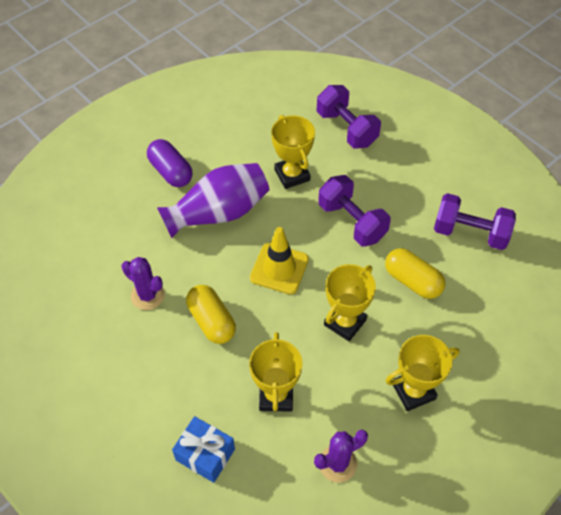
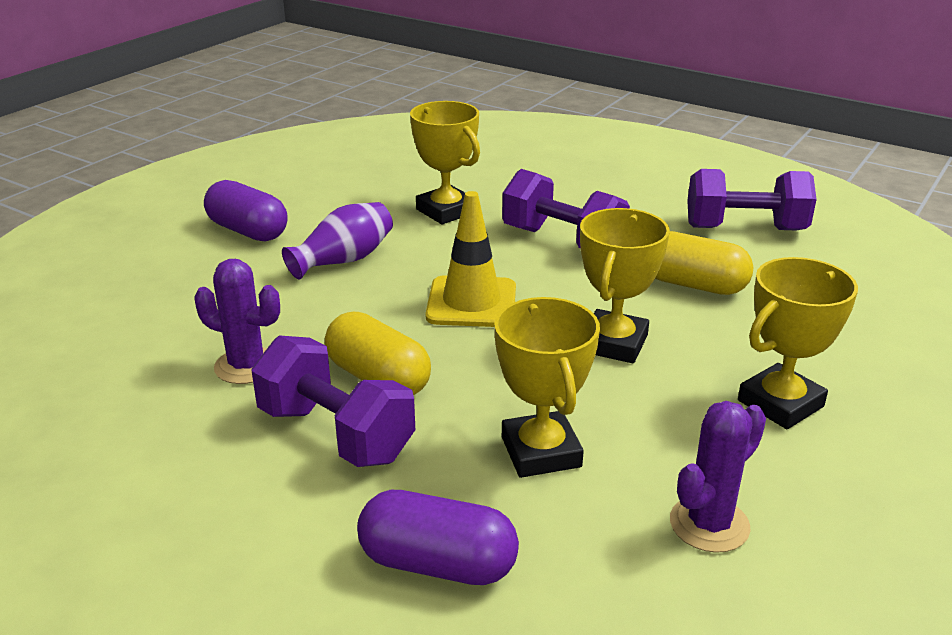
camera: 15 degrees left, 25 degrees down
(205, 454) = (438, 564): blue gift -> purple capsule
(219, 213) = (344, 260): purple vase -> purple vase, size x0.61
(346, 129) = (506, 163): purple dumbbell -> purple dumbbell (336, 434)

